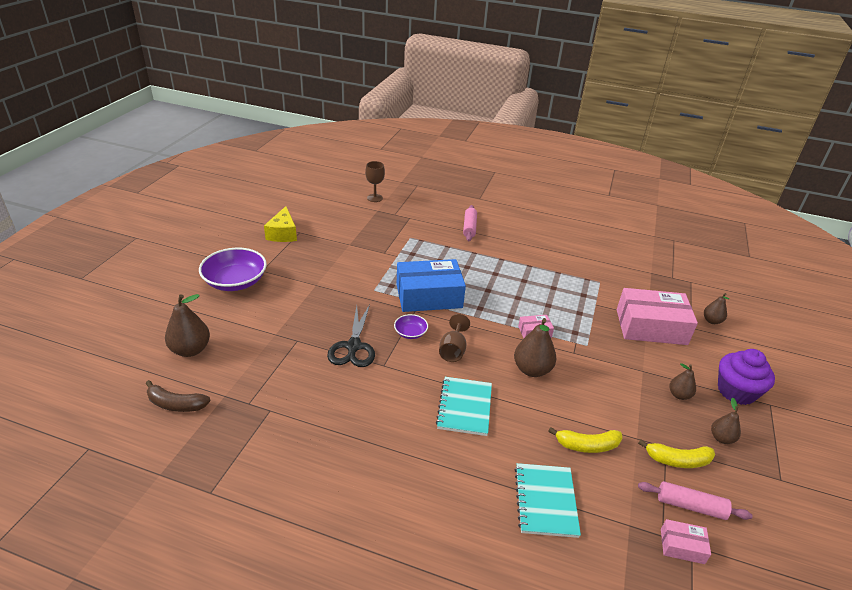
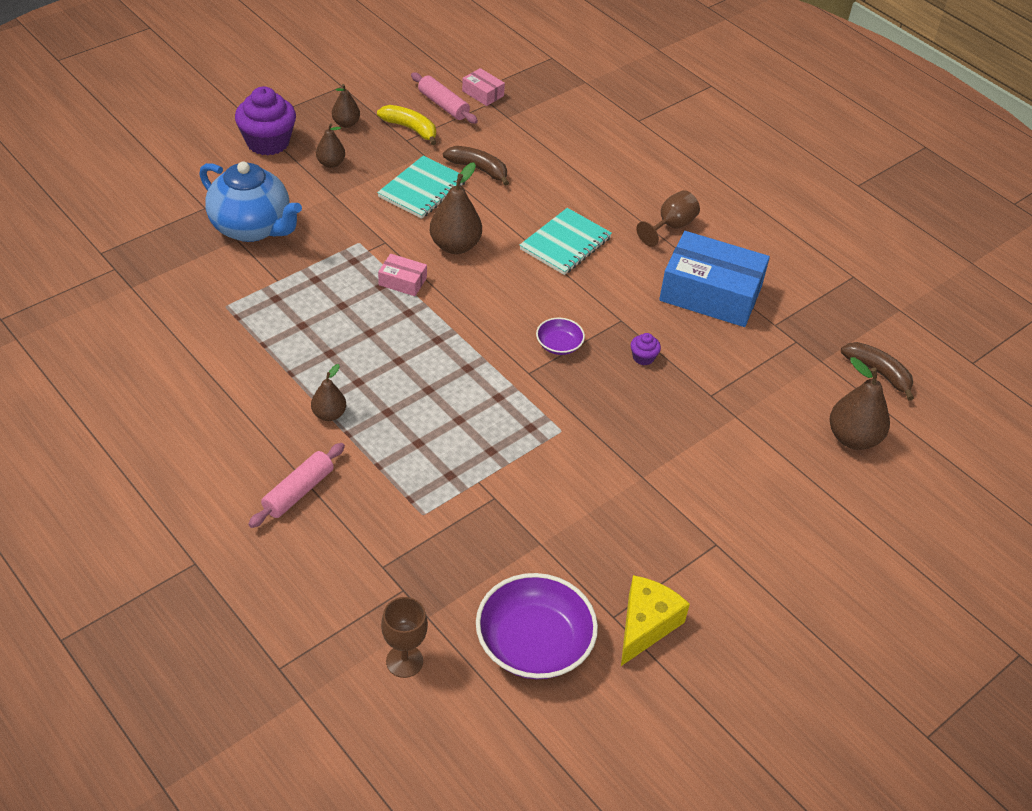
camera: 150 degrees left, 10 degrees up
(235, 281) = (766, 536): purple bowl -> purple bowl (534, 643)
(353, 346) = (643, 357): black scissors -> purple cupcake
(429, 296) = (490, 387): blue box -> blue box (710, 293)
(453, 350) = (525, 302): brown goblet -> brown goblet (671, 226)
(545, 501) = (560, 154): turquoise notebook -> turquoise notebook (422, 189)
(587, 445) = (478, 169): yellow banana -> brown banana
(651, 327) = (252, 228): pink box -> blue teapot
(712, 321) = (167, 203): brown pear -> brown pear (329, 414)

